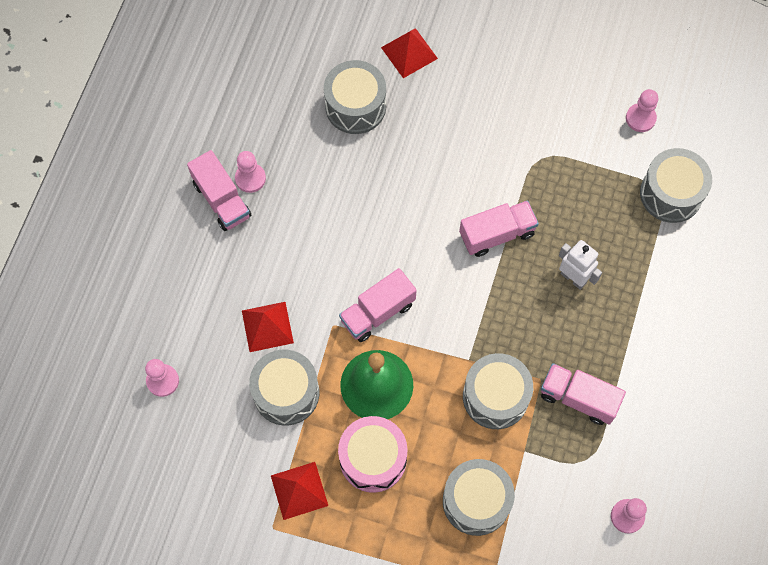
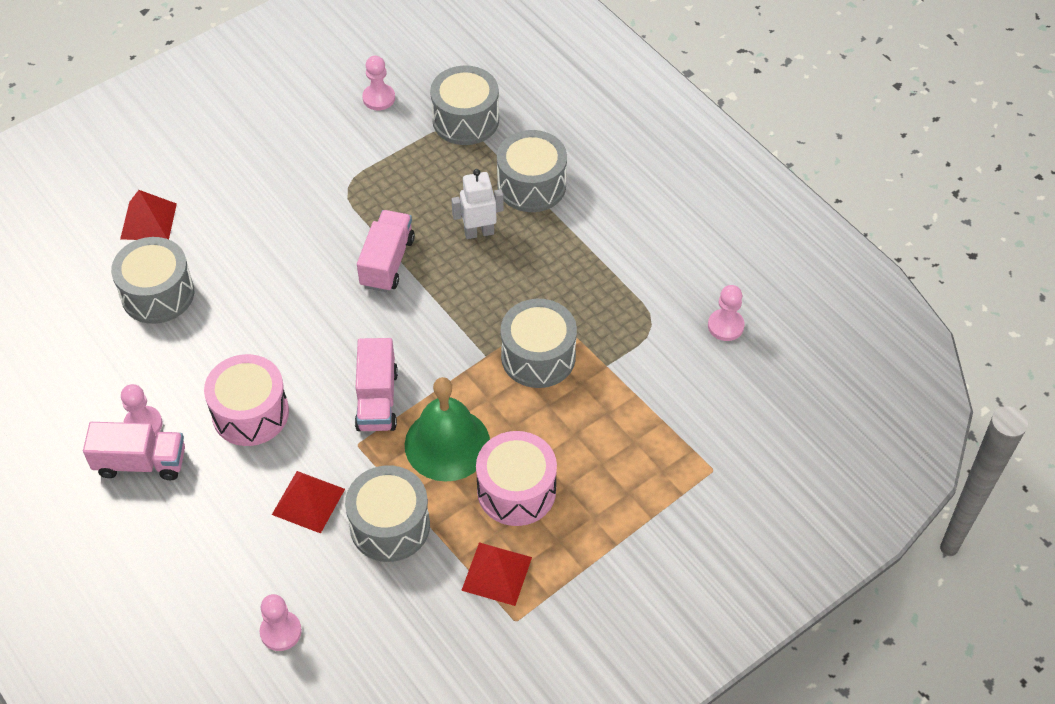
camera: 55 degrees left, 15 degrees down
(307, 238) = (250, 413): none -> pink drum
(476, 501) = (623, 431): grey drum -> grey drum (531, 185)
(578, 398) = (591, 296): pink truck -> none

